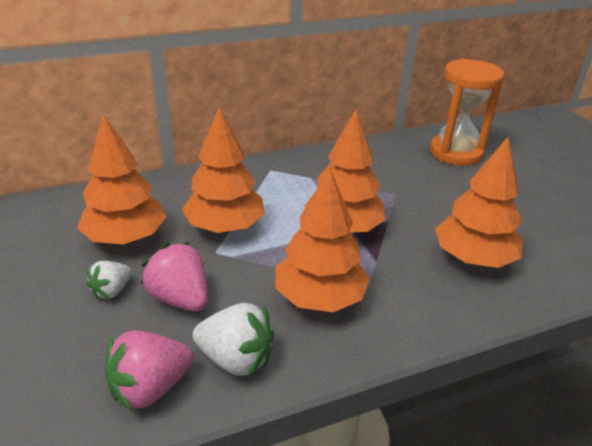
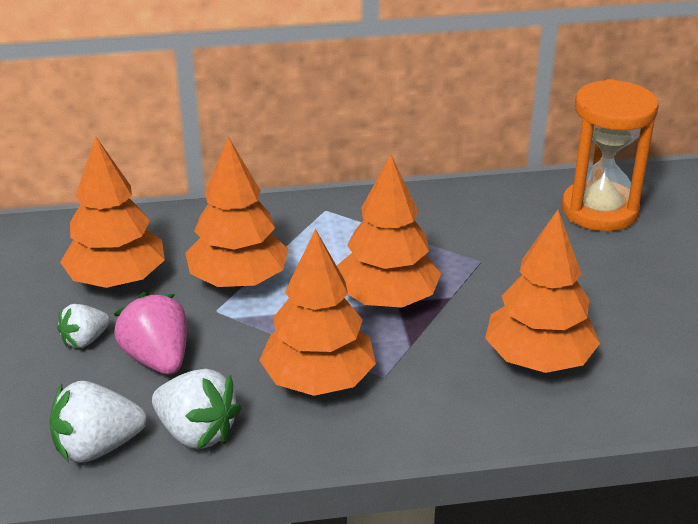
camera: 15 degrees right, 0 degrees up
(150, 388) = (97, 447): pink strawberry -> white strawberry

